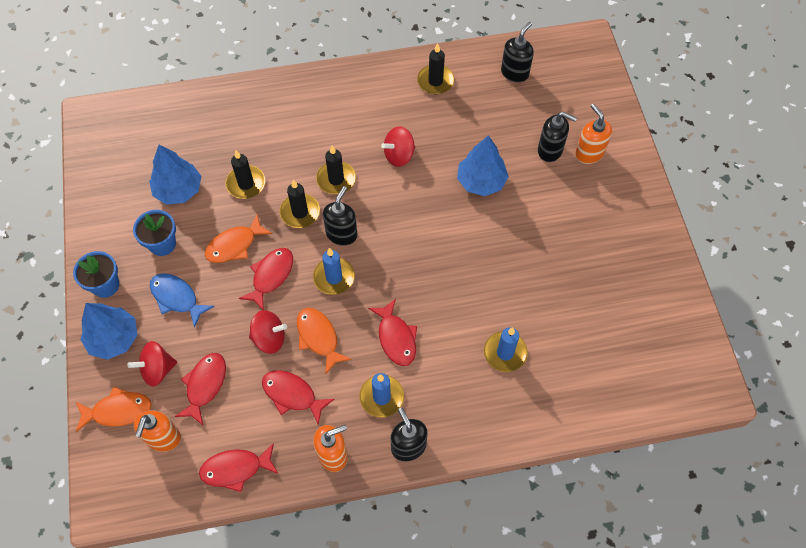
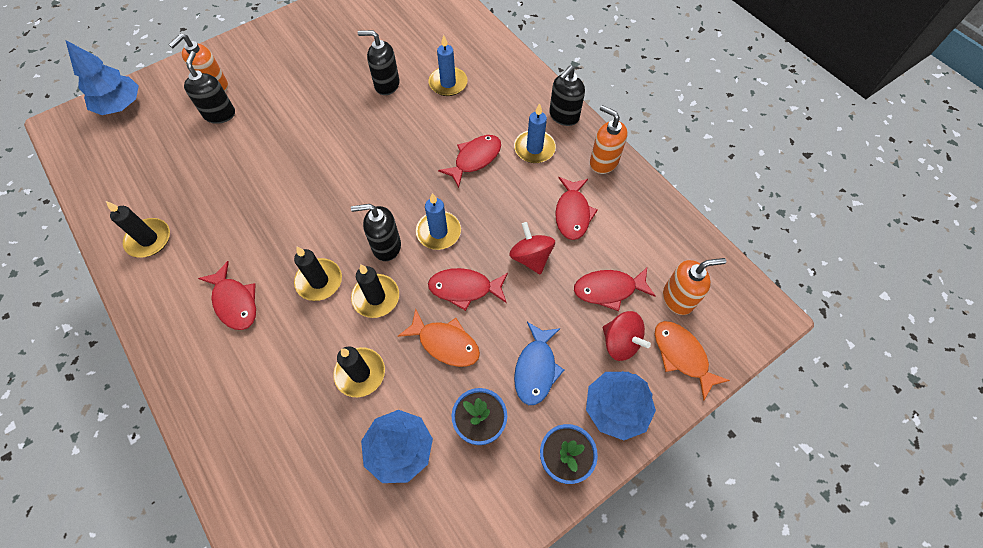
camera: 115 degrees left, 0 degrees up
(236, 469) = (662, 225): red fish -> red fish (235, 302)
(318, 337) = (507, 217): orange fish -> none
(399, 155) = (266, 235): red spinning top -> none
(481, 181) = (276, 154): blue tree -> blue tree (120, 105)
(515, 73) = (120, 172): black soap dispenser -> black soap dispenser (386, 85)

